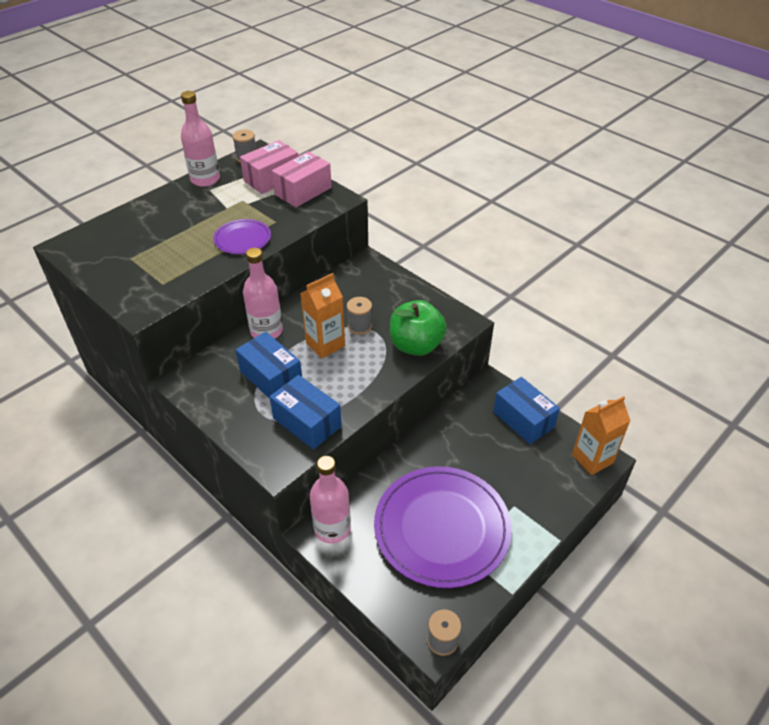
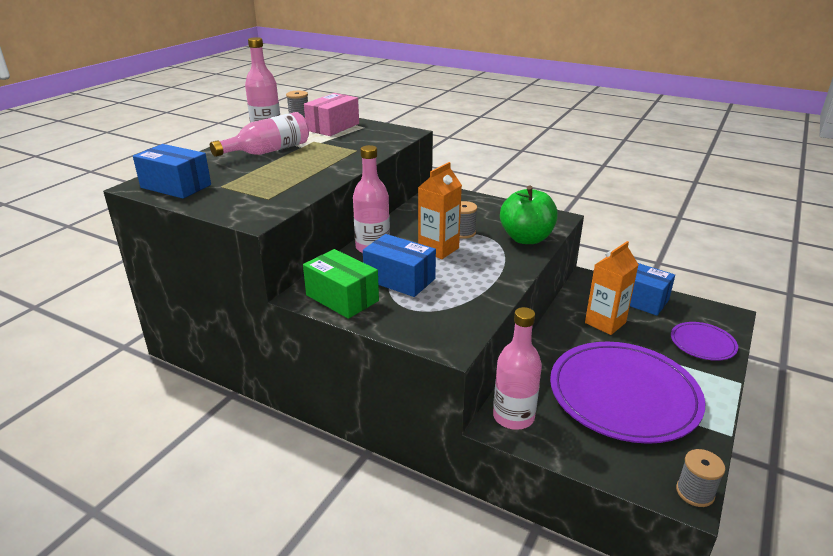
camera: 15 degrees left, 15 degrees down
(193, 210) = (268, 151): none -> pink bottle
(211, 390) = (342, 298): none -> green box
(242, 239) = (331, 163): purple plate -> purple plate (703, 343)
(303, 191) = (369, 131): pink box -> none
(307, 422) = (460, 307): blue box -> blue box (176, 186)
(592, 459) = (719, 317): orange carton -> orange carton (605, 323)

